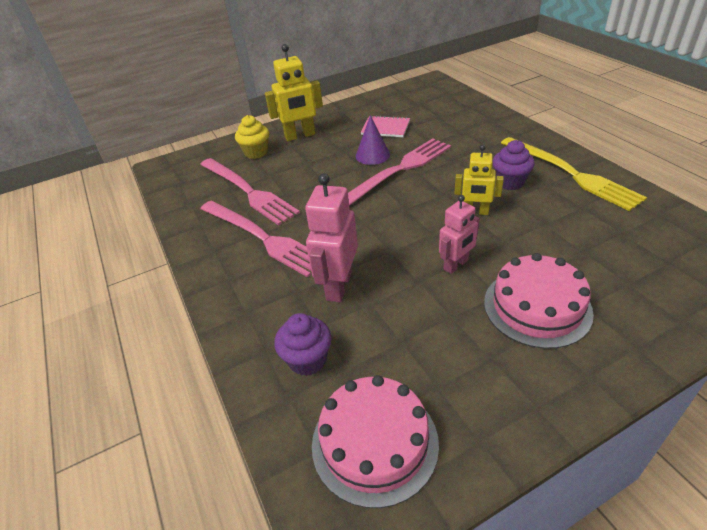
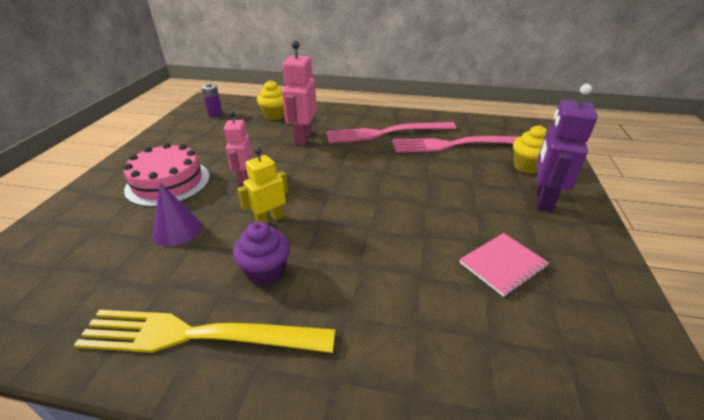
camera: 125 degrees right, 5 degrees down
(300, 136) = (543, 200): yellow robot -> purple robot
(307, 360) = (274, 116): purple cupcake -> yellow cupcake
(338, 286) = (303, 138): pink robot -> pink robot turned 135 degrees counterclockwise
(372, 155) = (442, 221): purple cone -> purple cone (177, 230)
(374, 442) = (215, 114): pink cake -> purple battery
(399, 170) = (390, 220): pink fork -> none

